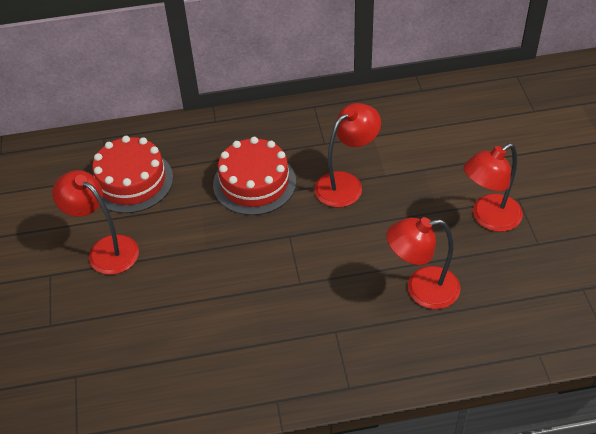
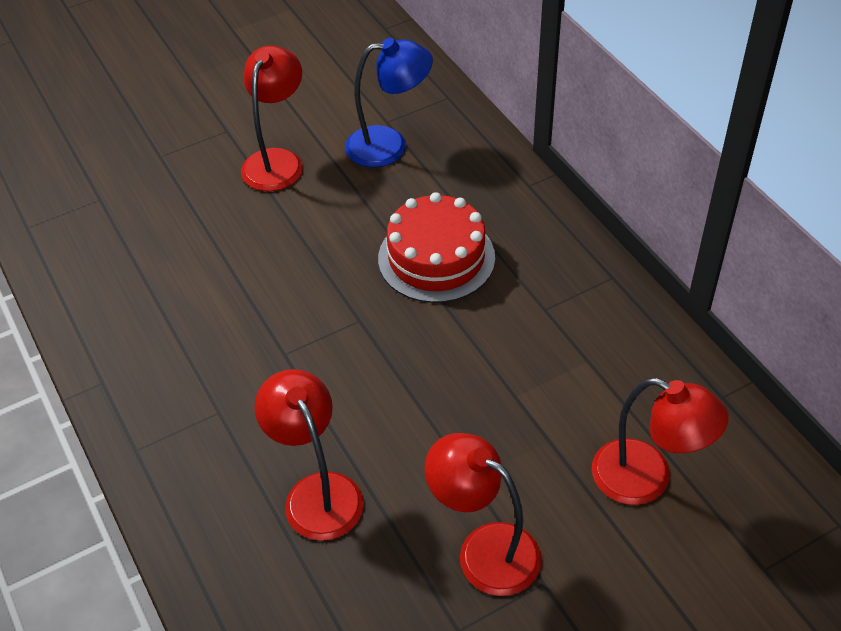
camera: 70 degrees right, 0 degrees up
(132, 181) = (389, 145): red cake -> blue lamp
(346, 184) = (477, 355): red lamp -> red lamp (647, 479)

